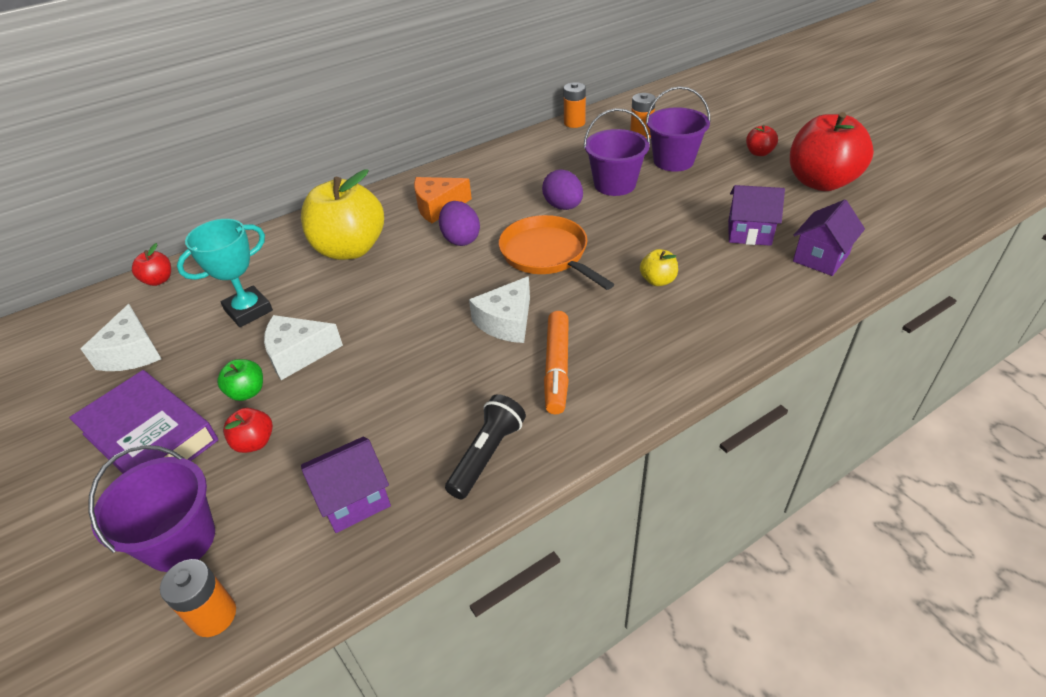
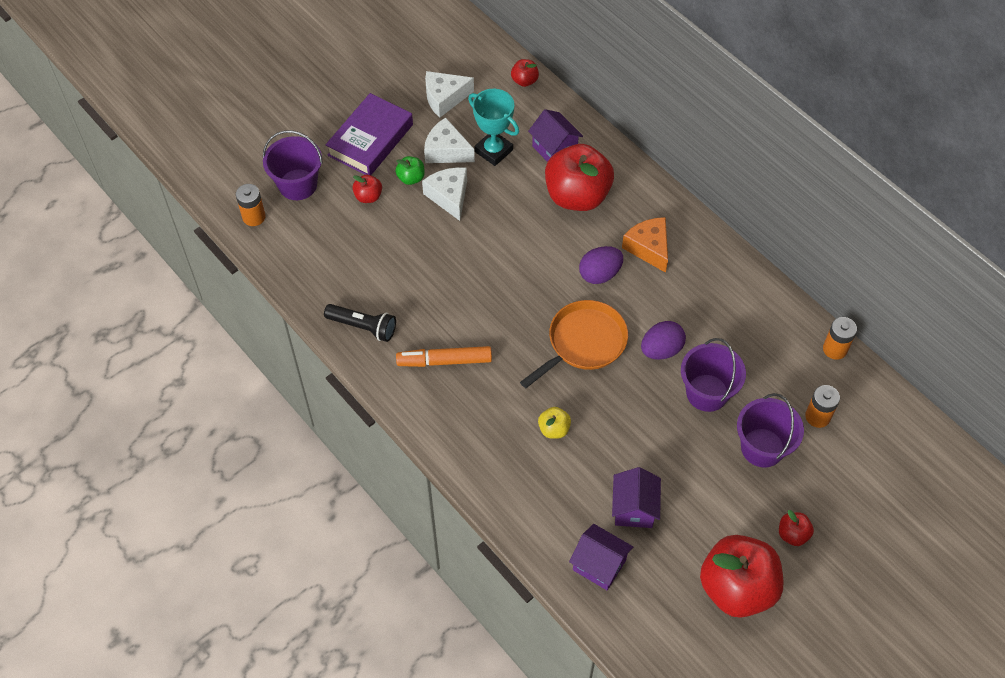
camera: 80 degrees right, 15 degrees up
(350, 249) = (577, 196): yellow apple -> red apple
(354, 499) = (327, 261): purple house -> purple house (554, 149)
(507, 322) = (493, 322): white cheese -> white cheese (446, 151)

